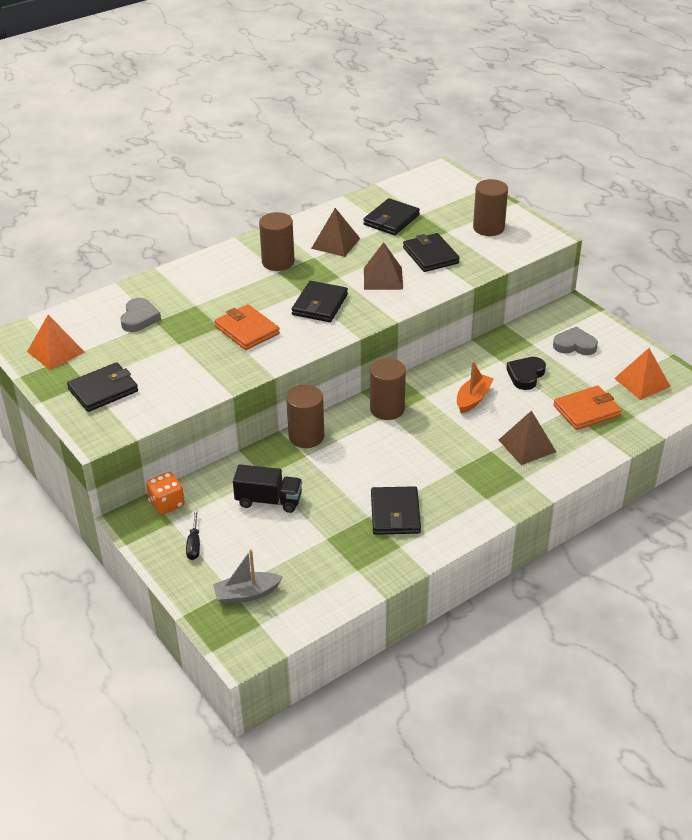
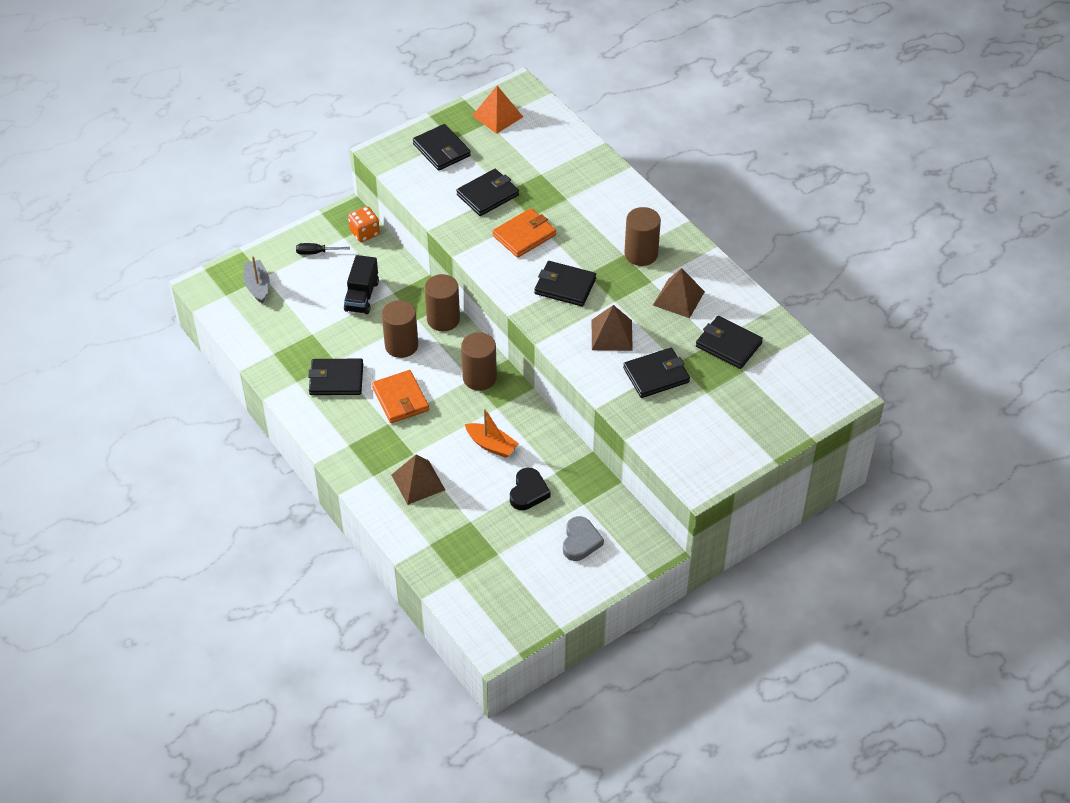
camera: 90 degrees right, 10 degrees up
(139, 318) = (545, 163): grey heart -> none
(183, 355) = (488, 195): none -> black wallet
(488, 228) = (715, 429): brown cylinder -> brown cylinder (401, 345)
(525, 375) = (528, 492): black heart -> black heart turned 75 degrees clockwise
(586, 411) = (468, 537): orange wallet -> orange wallet (400, 399)
(642, 382) = (513, 593): orange pyramid -> none

